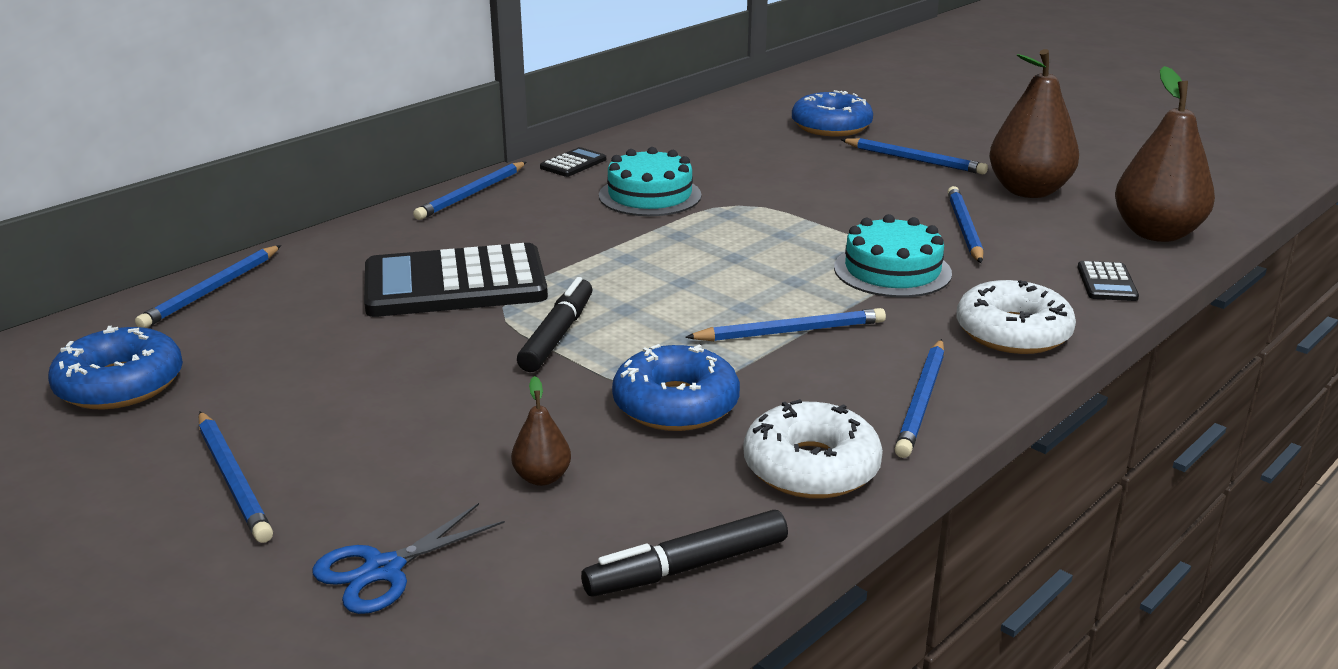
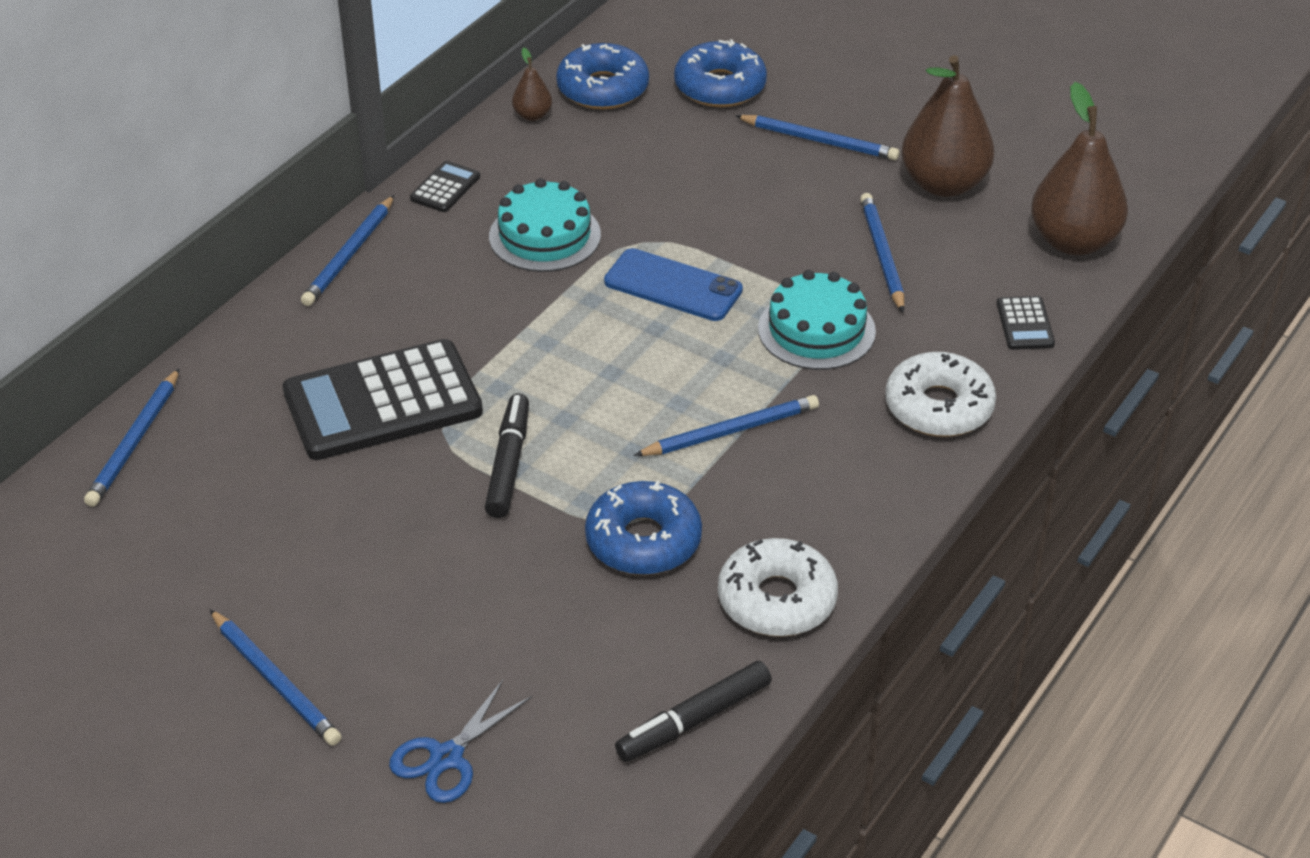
camera: 10 degrees left, 15 degrees up
(120, 384) = (110, 582): blue donut -> blue donut (603, 88)
(542, 478) = (547, 642): brown pear -> brown pear (532, 115)
(758, 233) = (673, 286): none -> blue phone
(921, 401) = (862, 508): blue pencil -> none

